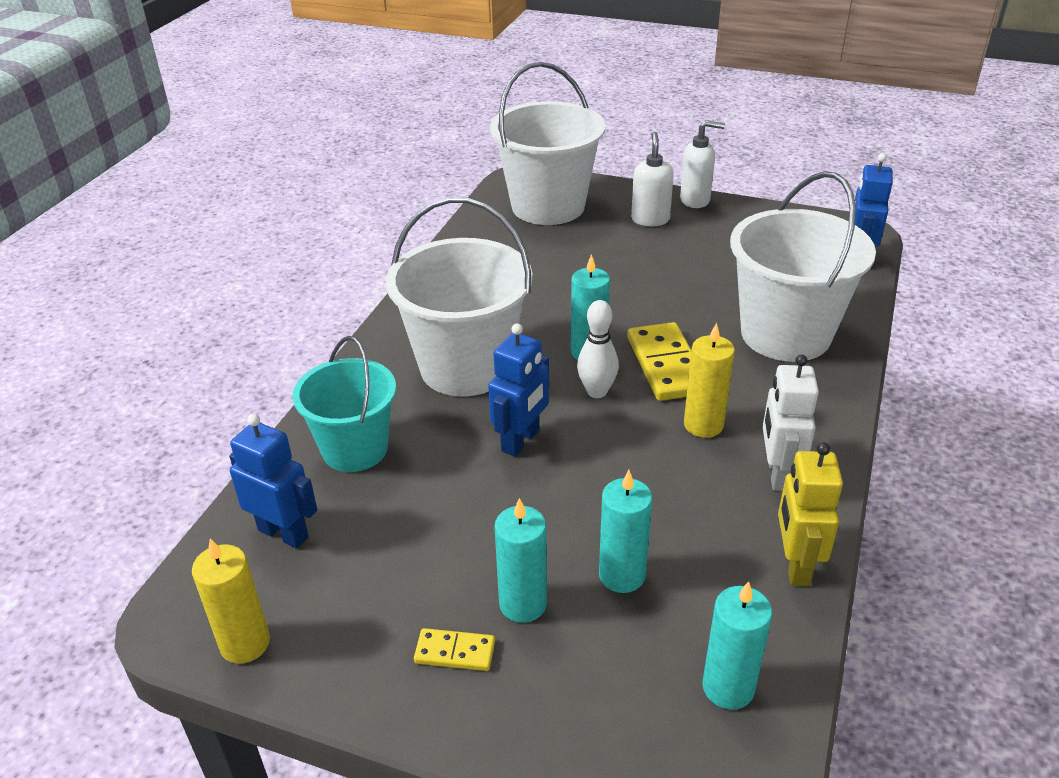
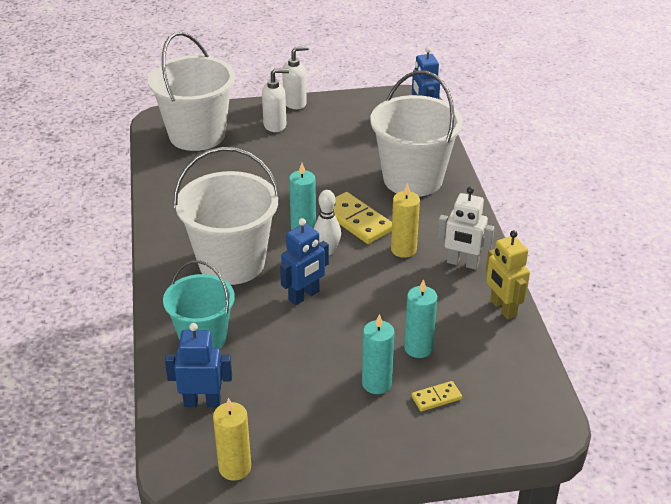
camera: 30 degrees left, 0 degrees up
(455, 652) = (359, 422): yellow domino -> yellow domino (436, 398)
(521, 441) = (304, 296): blue robot -> blue robot turned 45 degrees clockwise
(650, 219) = (275, 125): white soap dispenser -> white soap dispenser turned 105 degrees clockwise
(728, 687) = (510, 380): turquoise candle -> none
(777, 474) = (462, 263): white robot -> white robot turned 45 degrees counterclockwise

